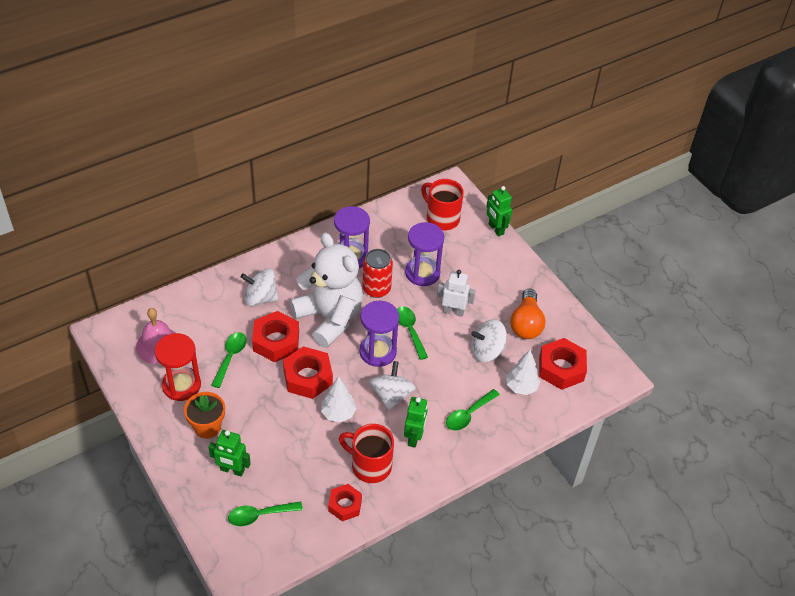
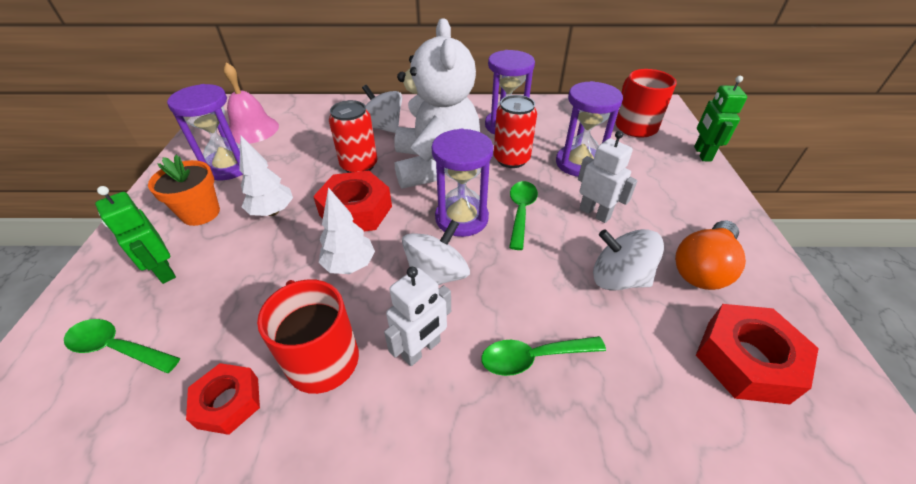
camera: 35 degrees right, 5 degrees down
(181, 385) = (229, 166): red hourglass -> purple hourglass
(230, 357) = (300, 162): green spoon -> none
(276, 341) = (359, 165): red nut -> red can
(414, 437) = (421, 349): green robot -> white robot
(521, 387) = (653, 356): white tree -> white tree (272, 212)

